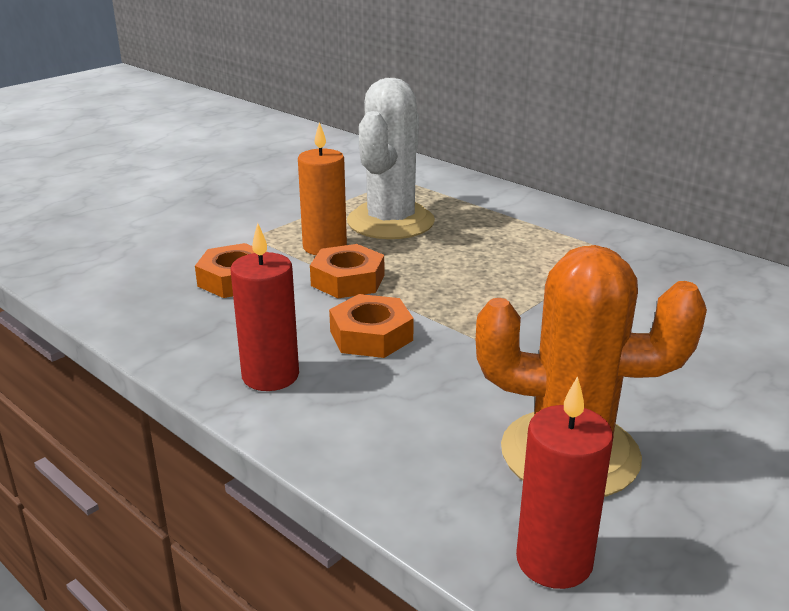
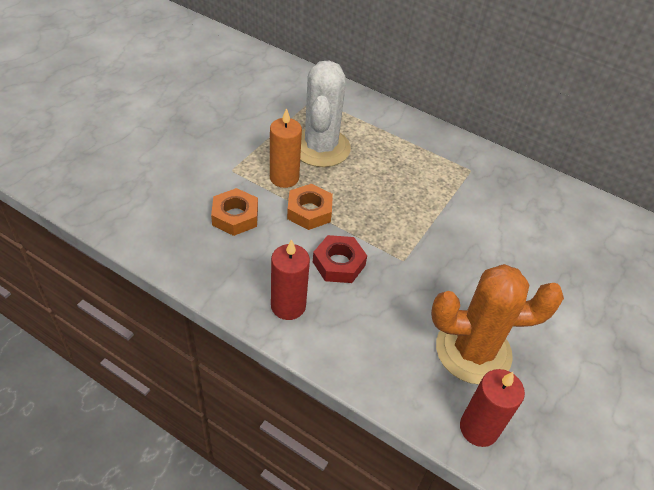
camera: 15 degrees left, 20 degrees up
(371, 336) = (339, 263): orange nut -> red nut

